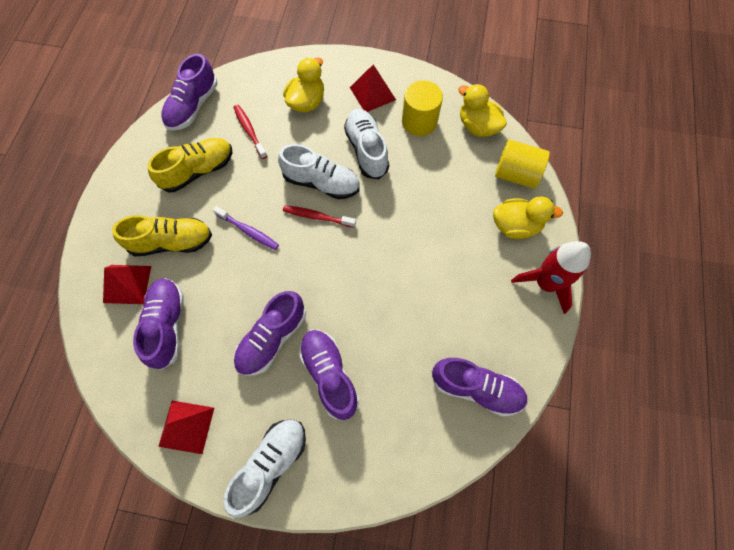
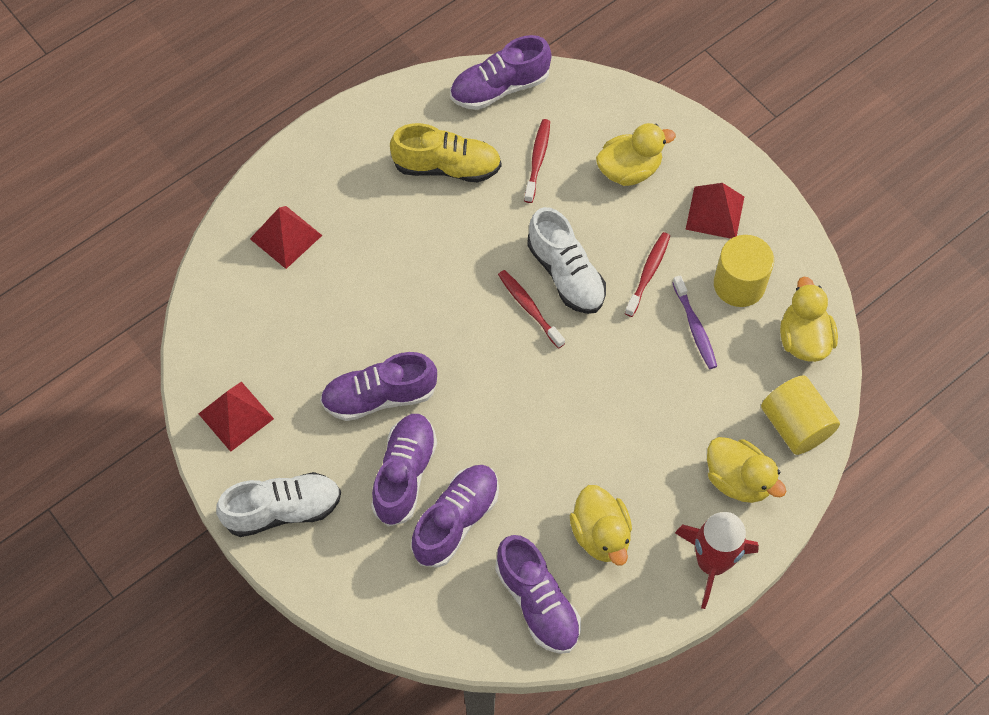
camera: 40 degrees right, 5 degrees down
(167, 325) = (292, 307): purple shoe -> purple shoe (456, 520)
(172, 242) = (360, 225): yellow shoe -> none
(248, 231) = (445, 269): purple toothbrush -> purple toothbrush (694, 327)
(366, 150) = (648, 274): white shoe -> red toothbrush
(474, 317) = (601, 535): none -> yellow duck

